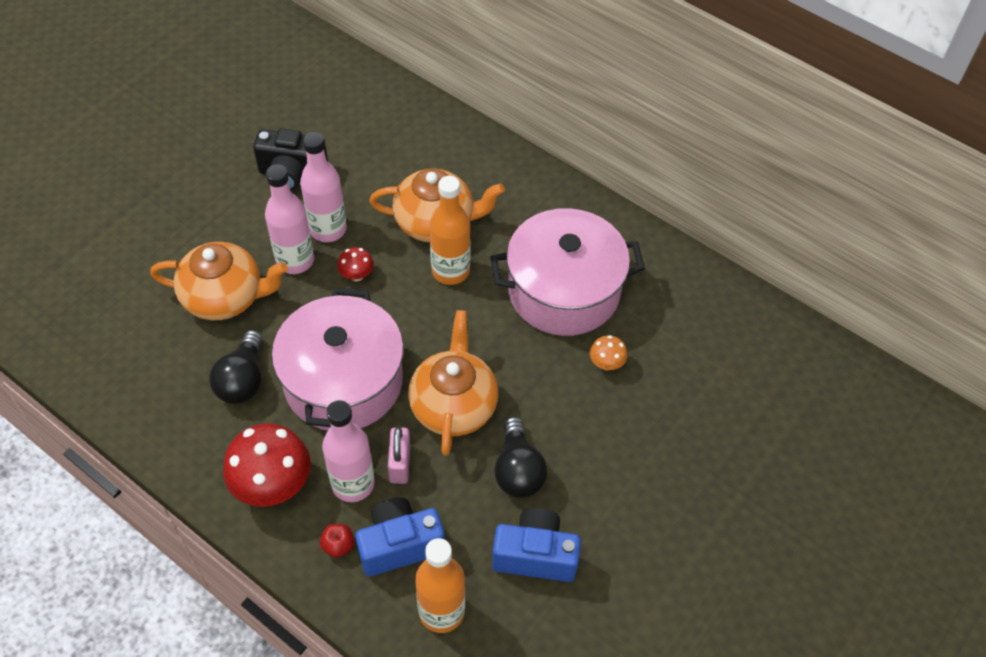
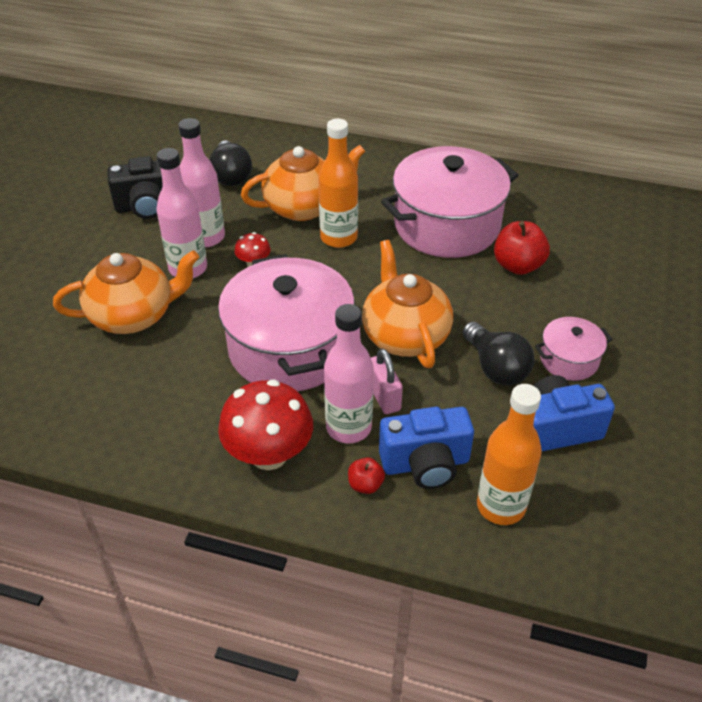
camera: 20 degrees left, 10 degrees down
(243, 380) = (188, 376): black light bulb -> black light bulb (231, 176)
(400, 545) = (425, 464): blue camera -> blue camera turned 150 degrees counterclockwise
(592, 487) = (569, 360): none -> pink pot
(606, 363) = (518, 265): orange mushroom -> red apple

